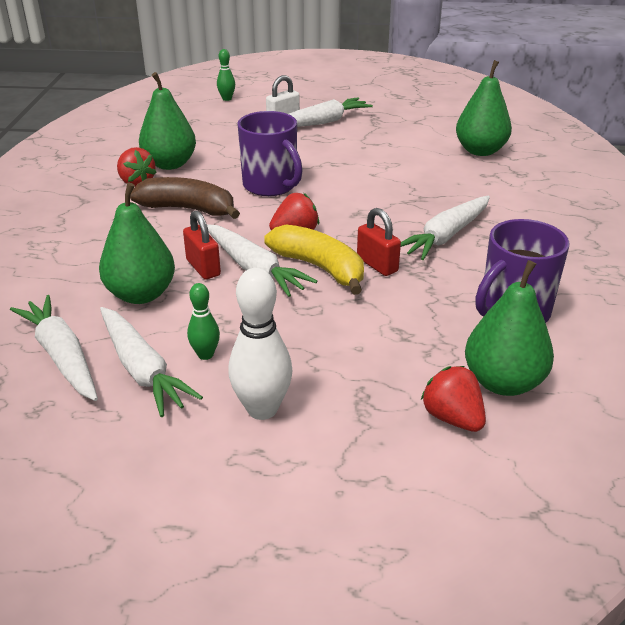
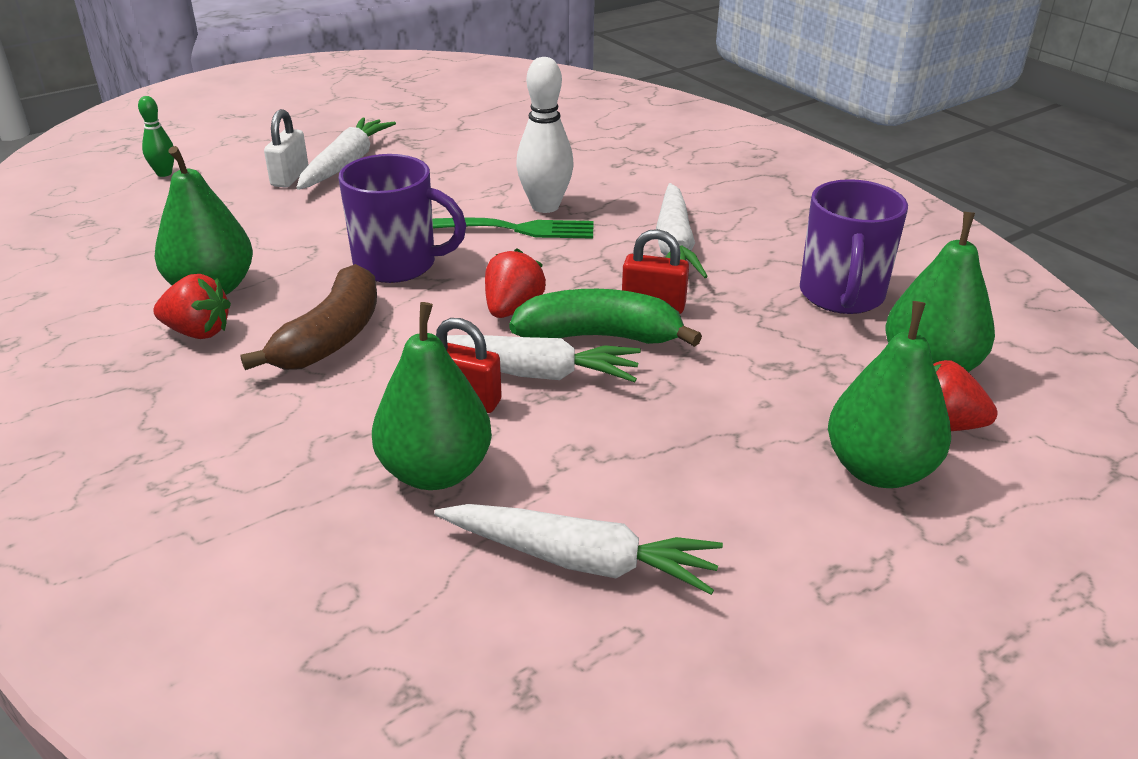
camera: 40 degrees left, 0 degrees up
(62, 356) = (451, 606): white carrot -> none
(188, 209) = (331, 337): brown banana -> brown banana turned 135 degrees clockwise
(205, 354) = (625, 499): green bowling pin -> none
(262, 409) = (773, 522): white bowling pin -> white bowling pin (545, 206)
(319, 268) = (599, 337): yellow banana -> green banana
(359, 189) = (511, 229): none -> green fork
(480, 151) = (576, 139): green pear -> green pear (879, 470)

